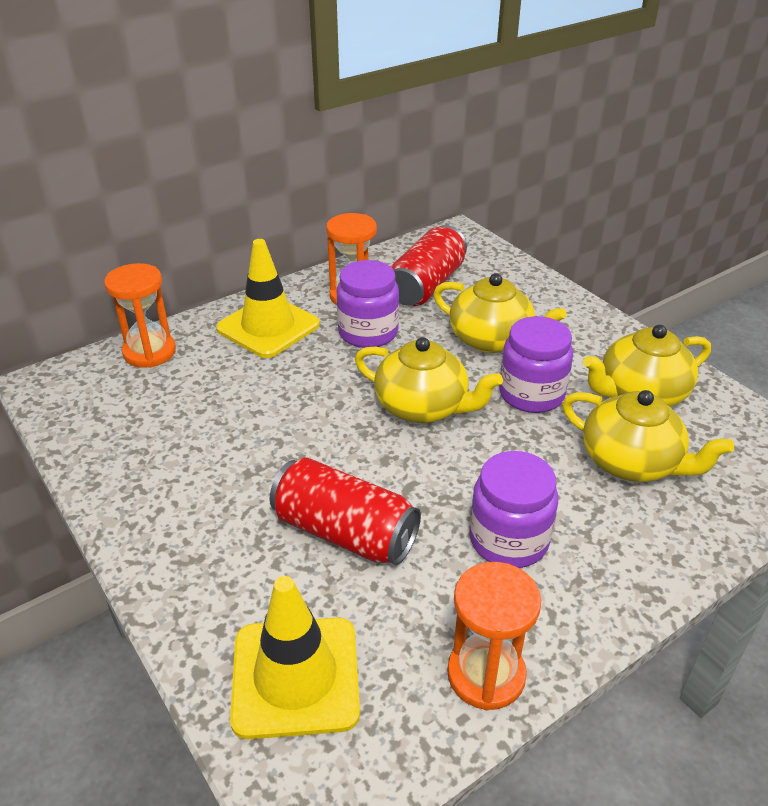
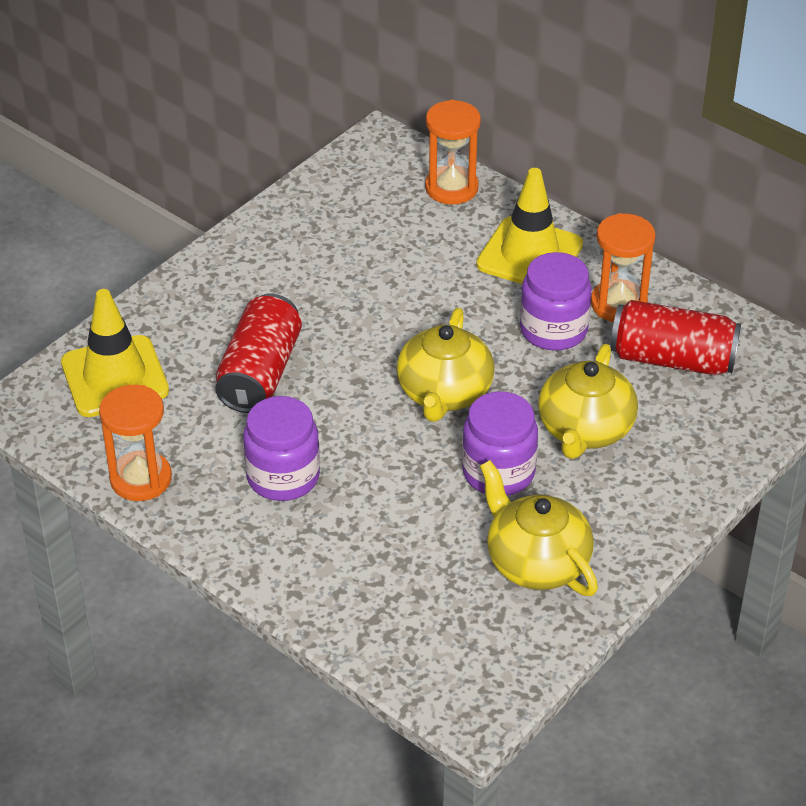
camera: 75 degrees right, 5 degrees up
(631, 462) = (417, 557): yellow teapot -> none

